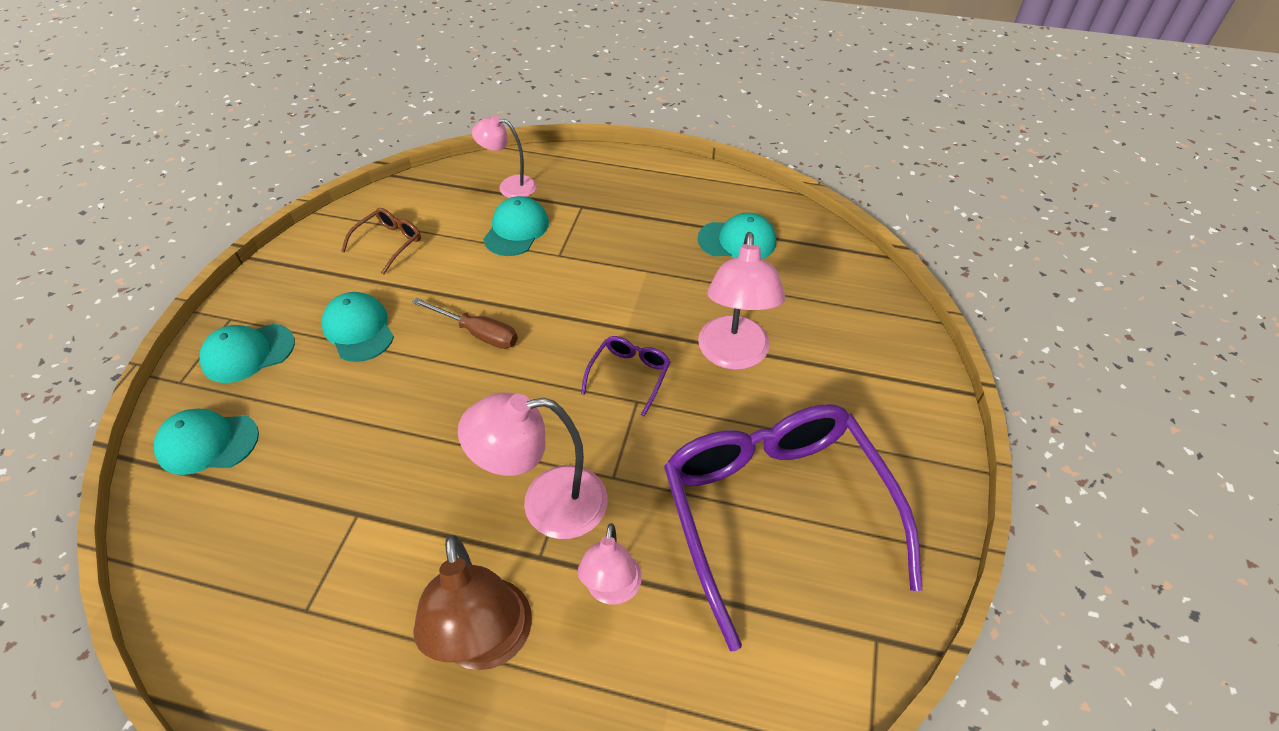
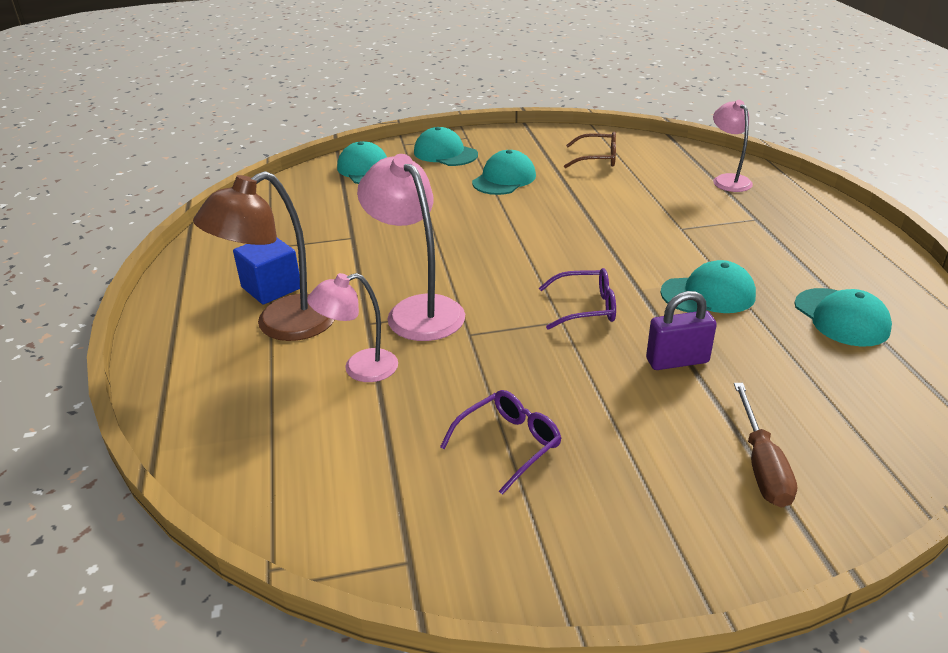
camera: 65 degrees right, 15 degrees down
(402, 634) = (271, 288): none -> blue cube
(478, 333) = (552, 223): brown screwdriver -> brown screwdriver (761, 464)
(516, 230) = (682, 200): turquoise cap -> turquoise cap (708, 294)
(733, 355) = (677, 361): pink lamp -> purple padlock
(776, 512) = (509, 444): purple glasses -> purple glasses, size x0.40

